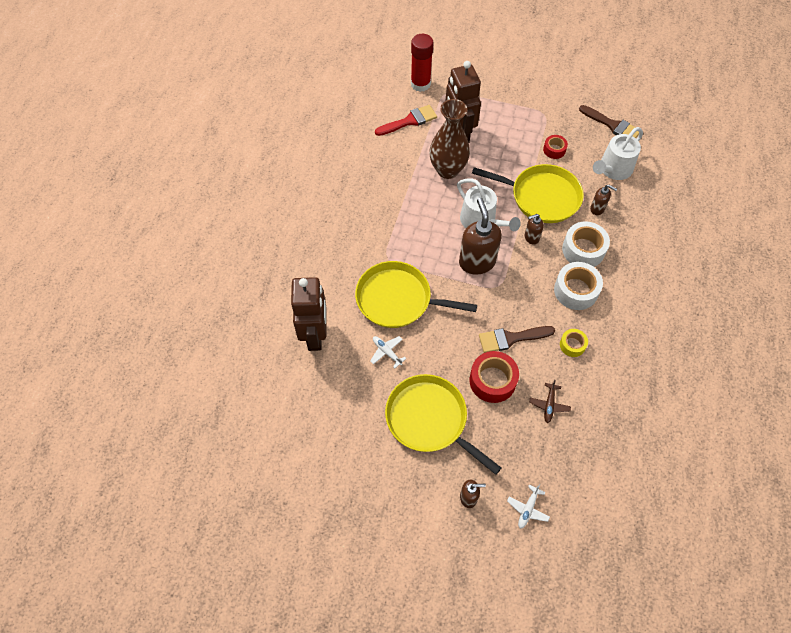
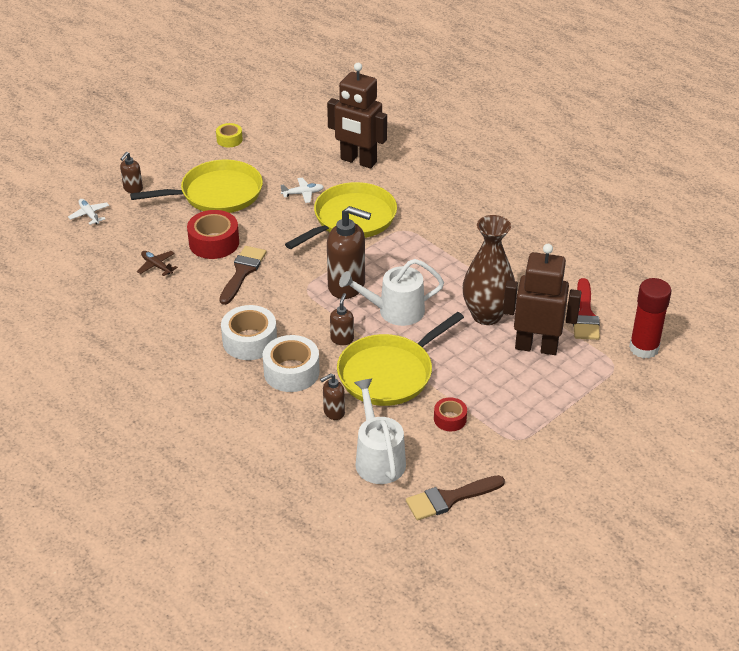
camera: 120 degrees right, 20 degrees down
(572, 345) = (196, 309): yellow tape -> yellow tape (229, 140)

